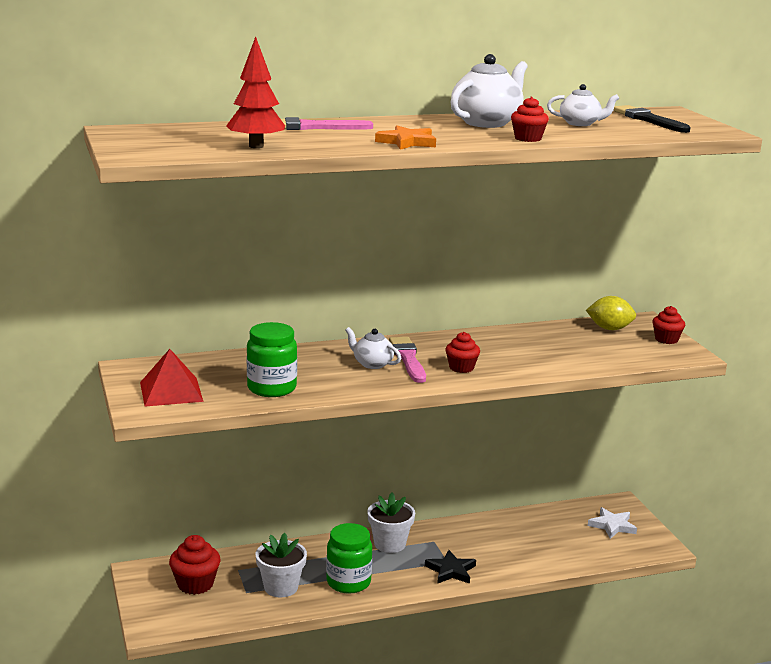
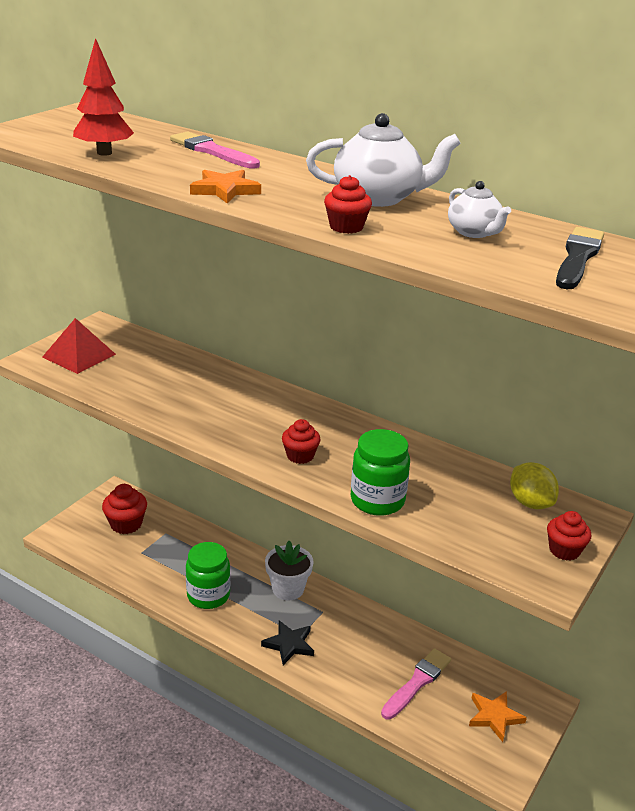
camera: 50 degrees right, 10 degrees up
(271, 388) = (136, 389): green jar -> green jar (377, 500)
(281, 587) = (164, 565): white flower pot -> none
(372, 364) = (245, 411): white teapot -> none
(408, 359) = (280, 423): pink brush -> pink brush (417, 682)
(612, 526) = (494, 717): white star -> orange star

